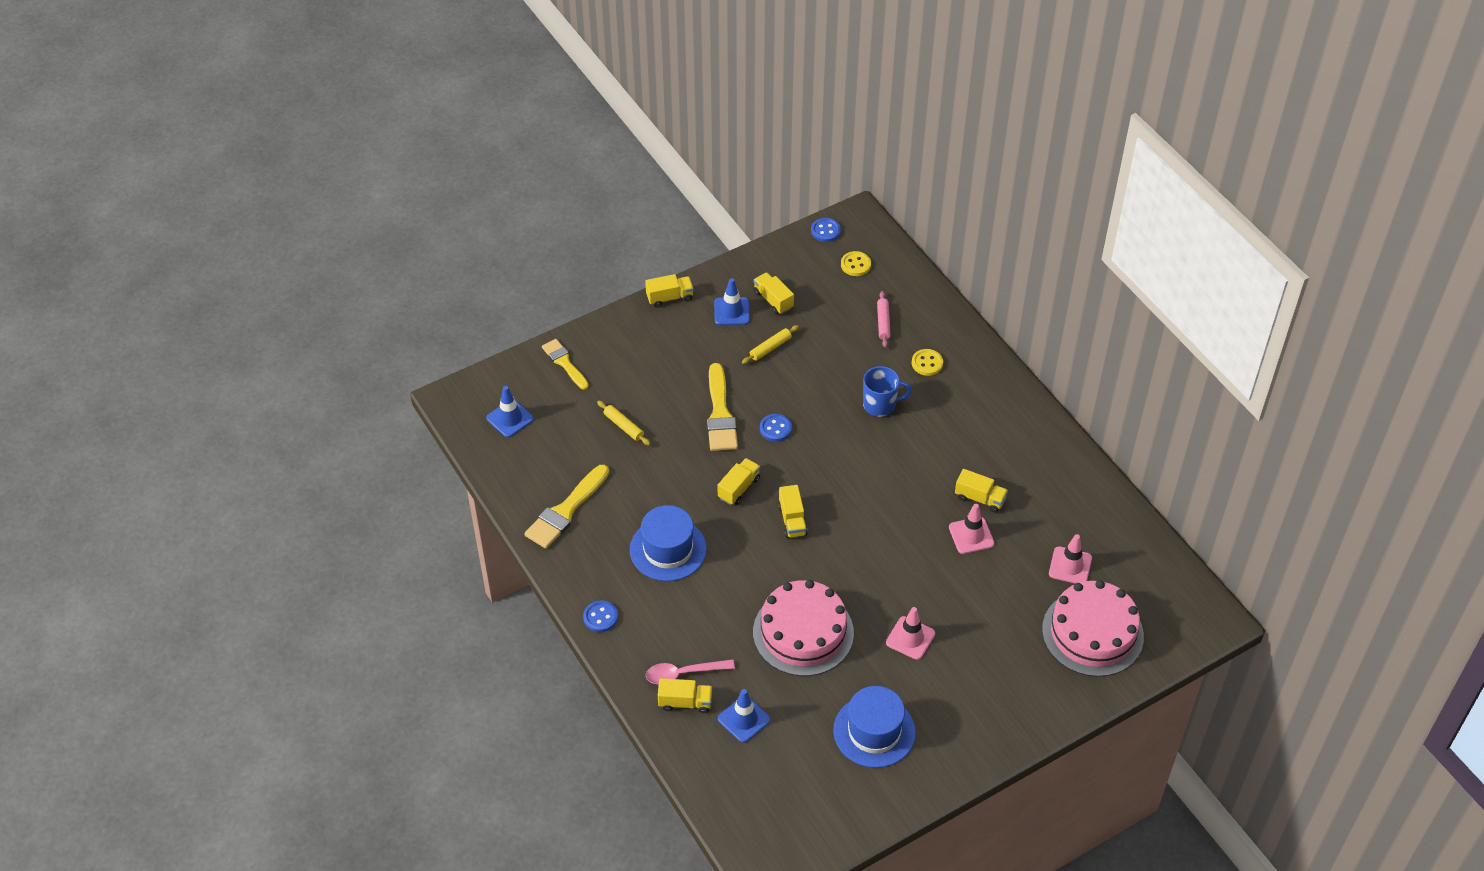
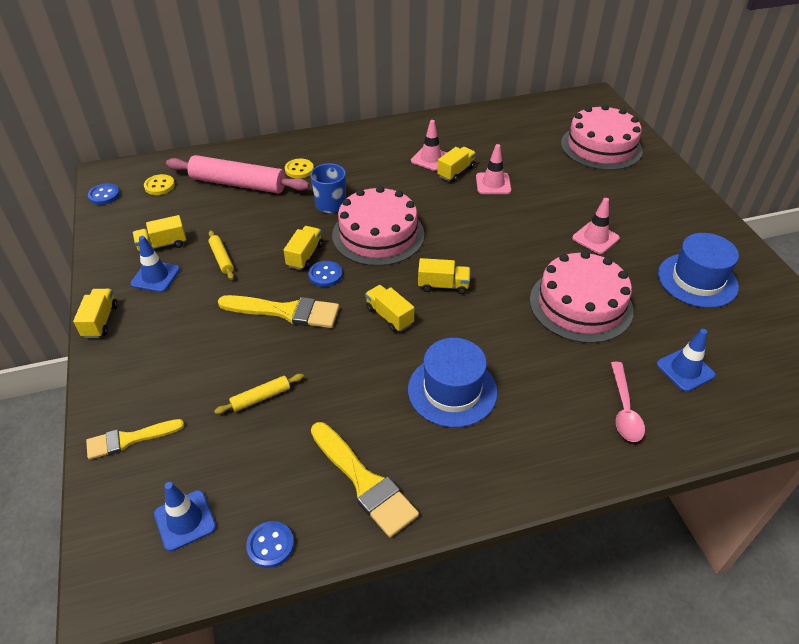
camera: 75 degrees left, 5 degrees down
(600, 617) = (536, 475): blue button -> blue button (270, 545)
(685, 702) = (663, 415): yellow truck -> yellow truck (304, 256)
(847, 454) = (378, 234): none -> pink cake
(883, 322) = (238, 184): pink rolling pin -> pink rolling pin, size x2.17
(1070, 566) = (536, 143): pink traffic cone -> pink traffic cone (430, 159)

